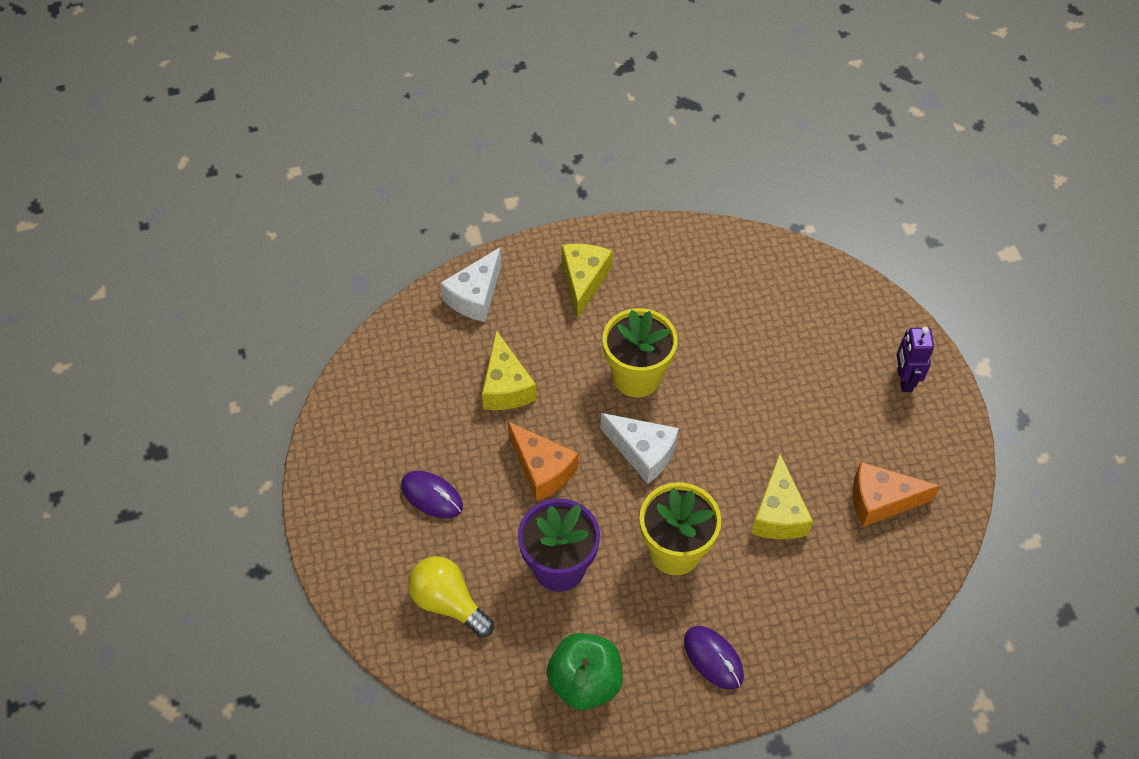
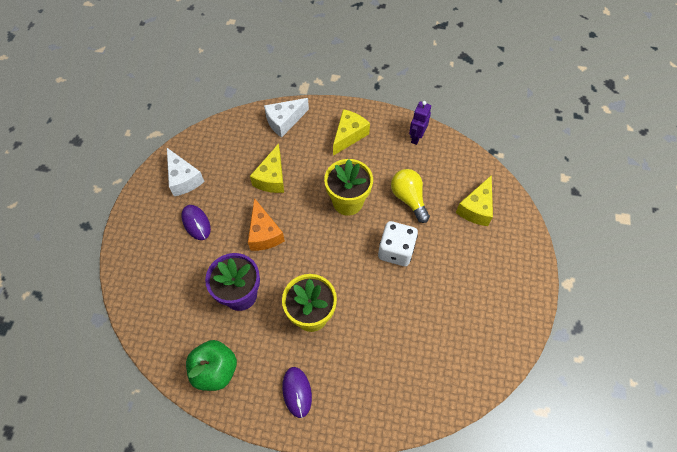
camera: 25 degrees right, 5 degrees up
(448, 603) = (169, 288): yellow light bulb -> yellow light bulb (408, 199)
(643, 452) = (326, 248): white cheese -> white cheese (183, 179)
(741, 417) = (396, 251): none -> white dice
(778, 513) = (386, 319): yellow cheese -> yellow cheese (476, 208)
(881, 501) = (455, 340): orange cheese -> none
(904, 380) = (510, 270): purple robot -> purple robot (416, 137)

